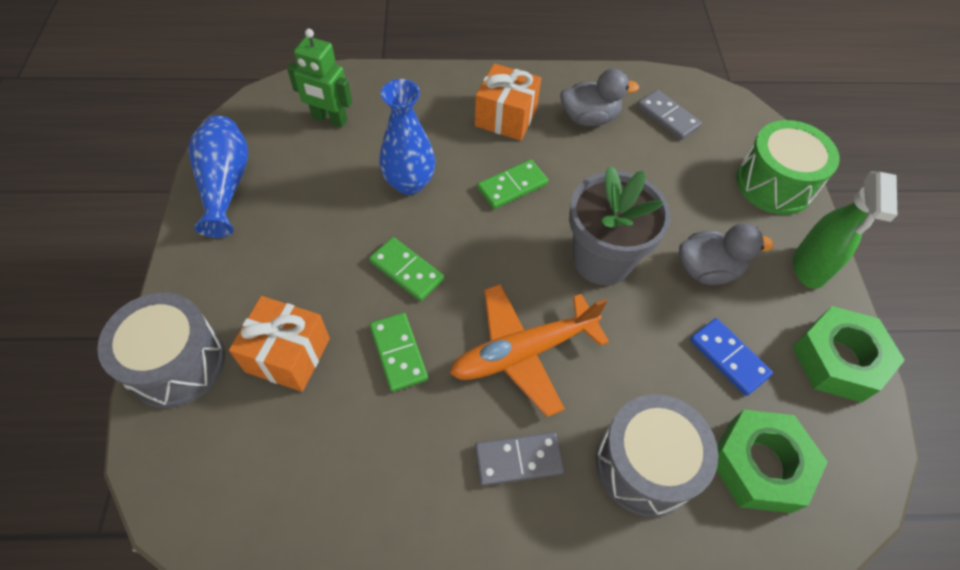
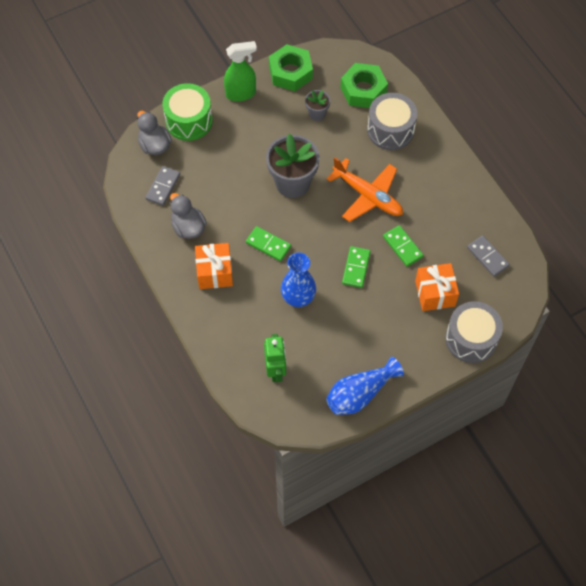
camera: 115 degrees left, 5 degrees up
(398, 353) = (402, 247): green domino -> green domino turned 75 degrees counterclockwise
(518, 459) = (419, 176): grey domino -> grey domino (487, 257)
(707, 269) = (269, 136): grey duck -> grey duck (154, 145)
(728, 358) = (317, 114): blue domino -> grey flower pot

